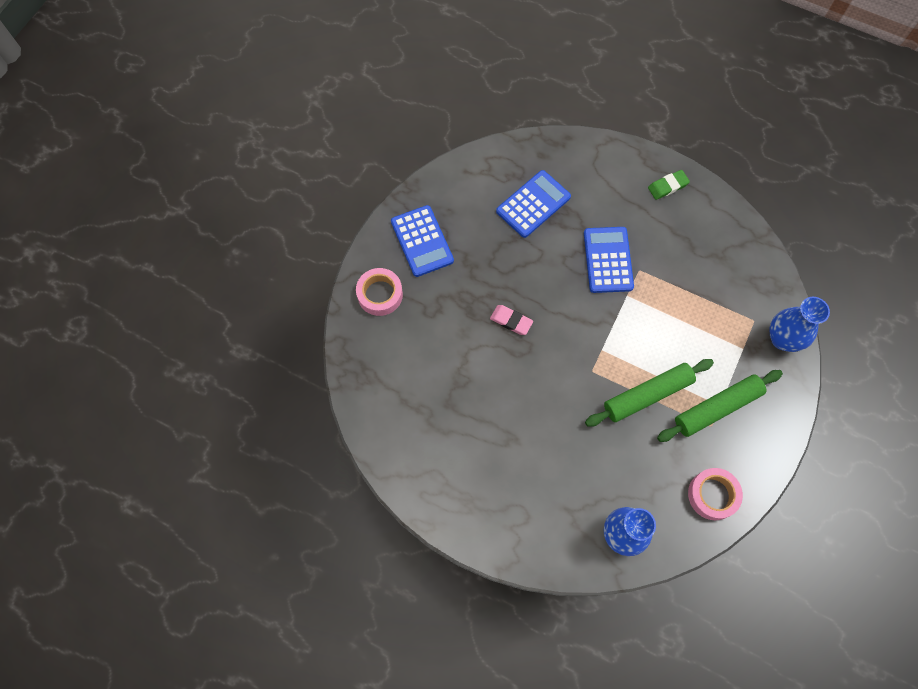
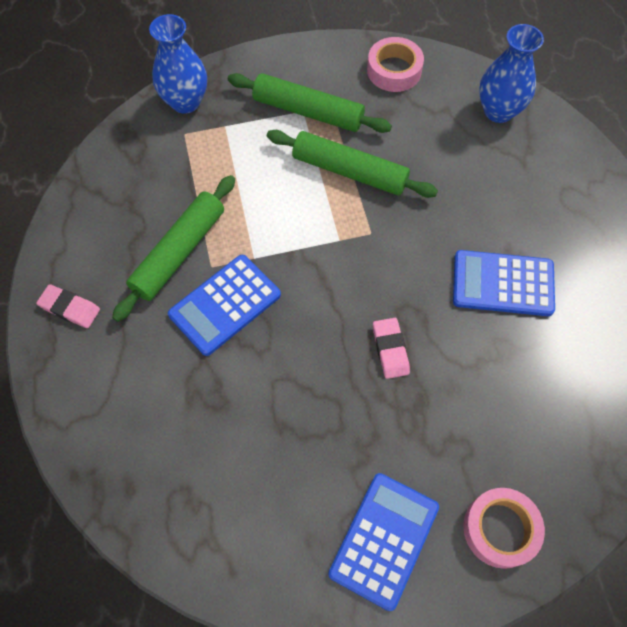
camera: 130 degrees left, 5 degrees down
(533, 204) = (215, 442): blue calculator -> blue calculator (503, 284)
(662, 260) = (179, 252): none -> green rolling pin
(667, 186) = (70, 308): green eraser -> pink eraser

